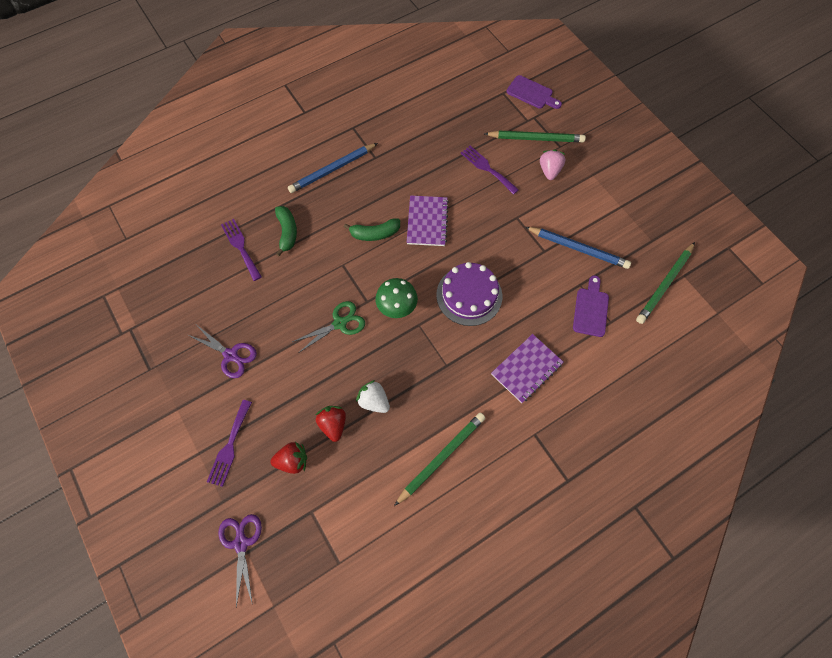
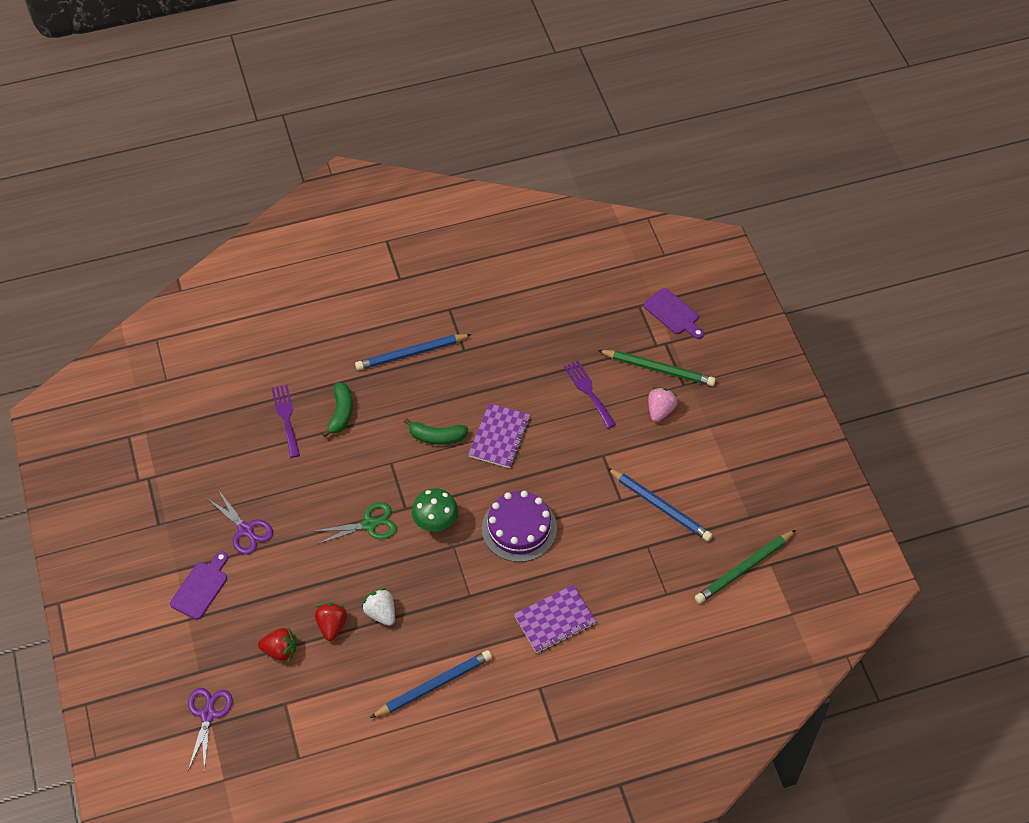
camera: 15 degrees right, 10 degrees down
(230, 446) = (220, 620): purple fork -> none
(441, 457) = (434, 685): green pencil -> blue pencil
(591, 309) = (649, 575): purple cutting board -> purple cutting board (201, 587)

